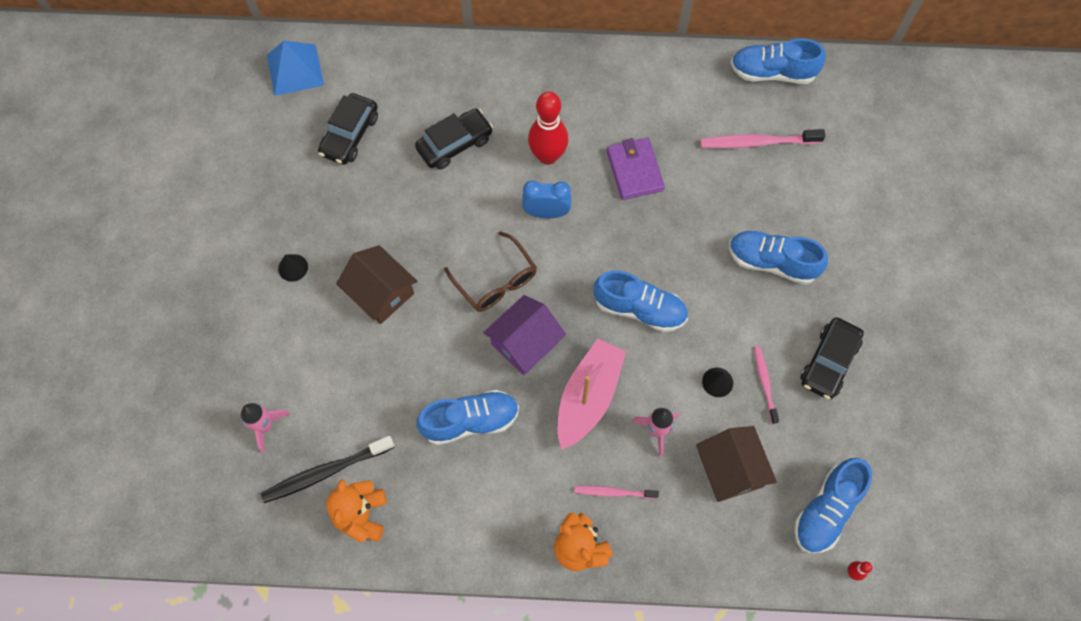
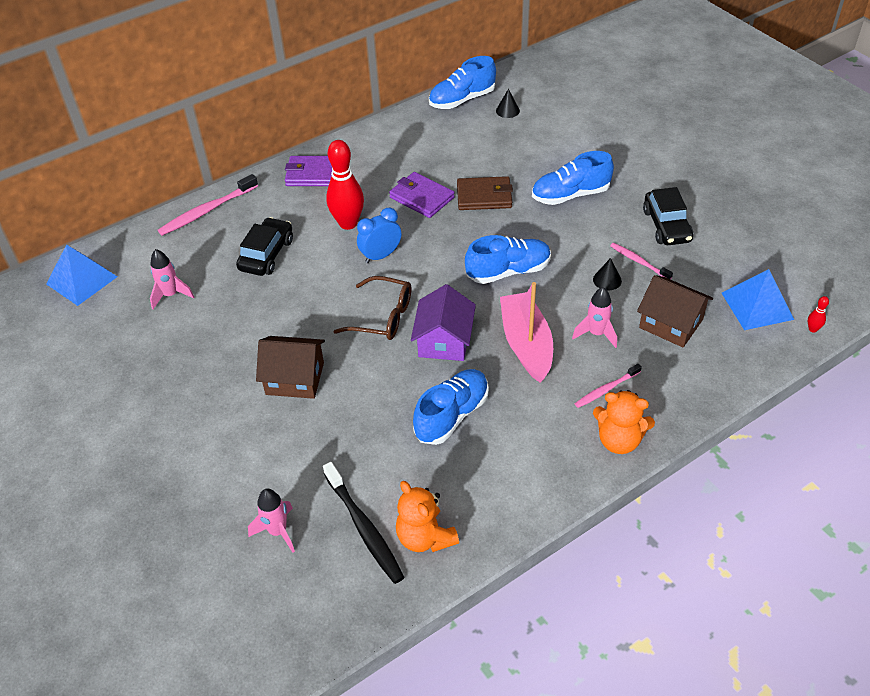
camera: 35 degrees left, 20 degrees down
(293, 267) = (200, 406): black cone -> black cone (507, 110)
(325, 472) = (364, 528): black toothbrush -> black toothbrush turned 60 degrees counterclockwise
(350, 135) = (171, 295): black car -> pink rocket
(562, 76) = (313, 174): none -> purple wallet
(691, 208) = (484, 196): none -> brown wallet
(757, 142) = (491, 139): pink toothbrush -> pink toothbrush (207, 211)
(826, 510) = (757, 306): blue shoe -> blue pyramid

